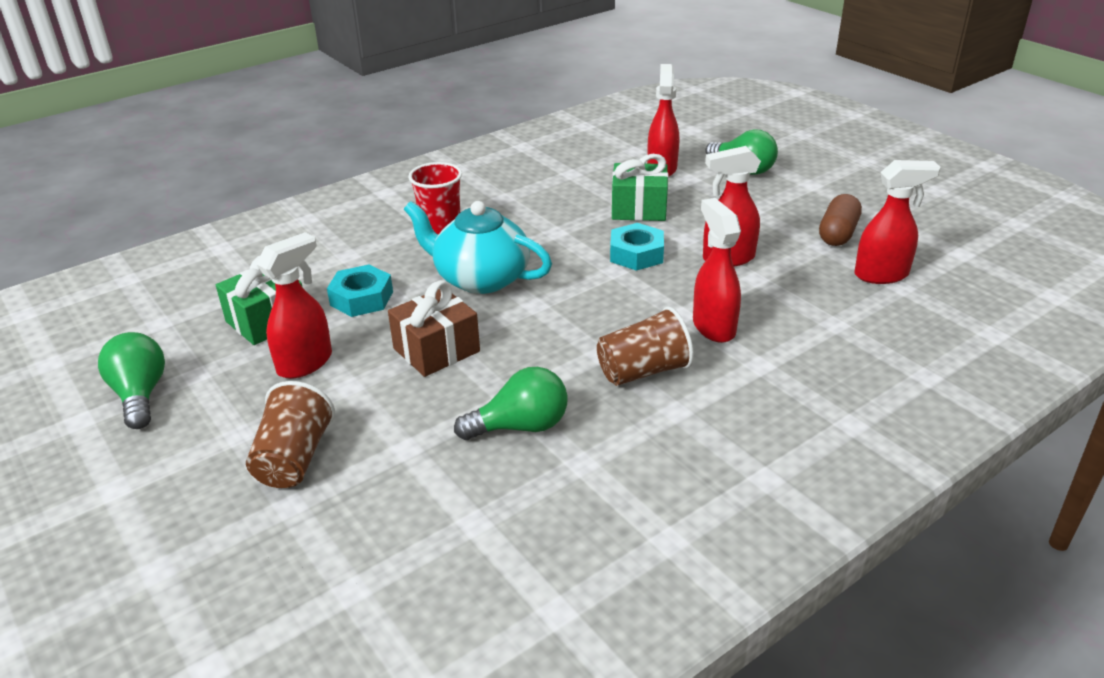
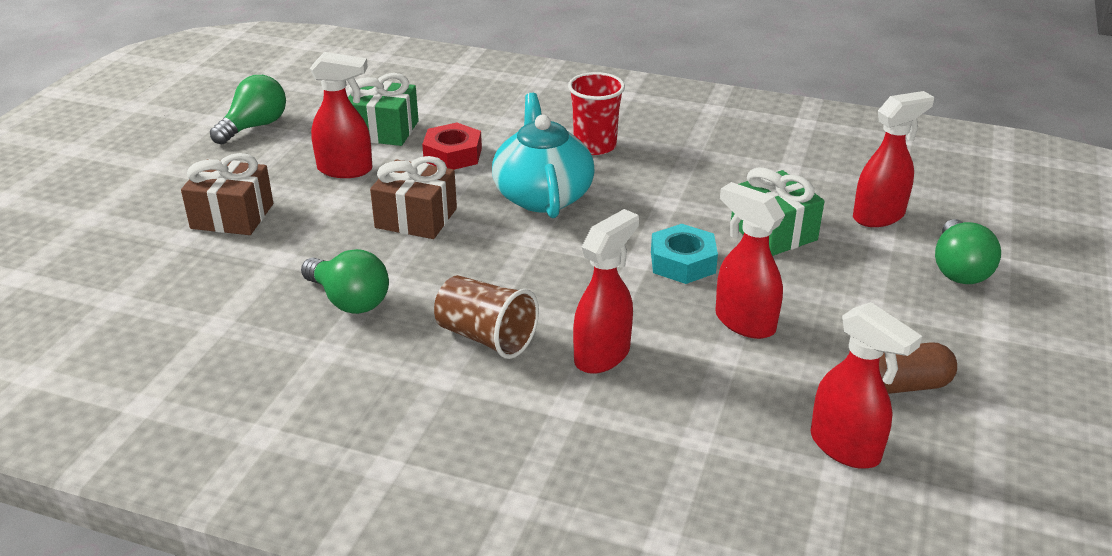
camera: 55 degrees right, 0 degrees up
(294, 459) = (232, 216): brown cup -> brown gift
(361, 298) = (453, 155): turquoise nut -> red nut

